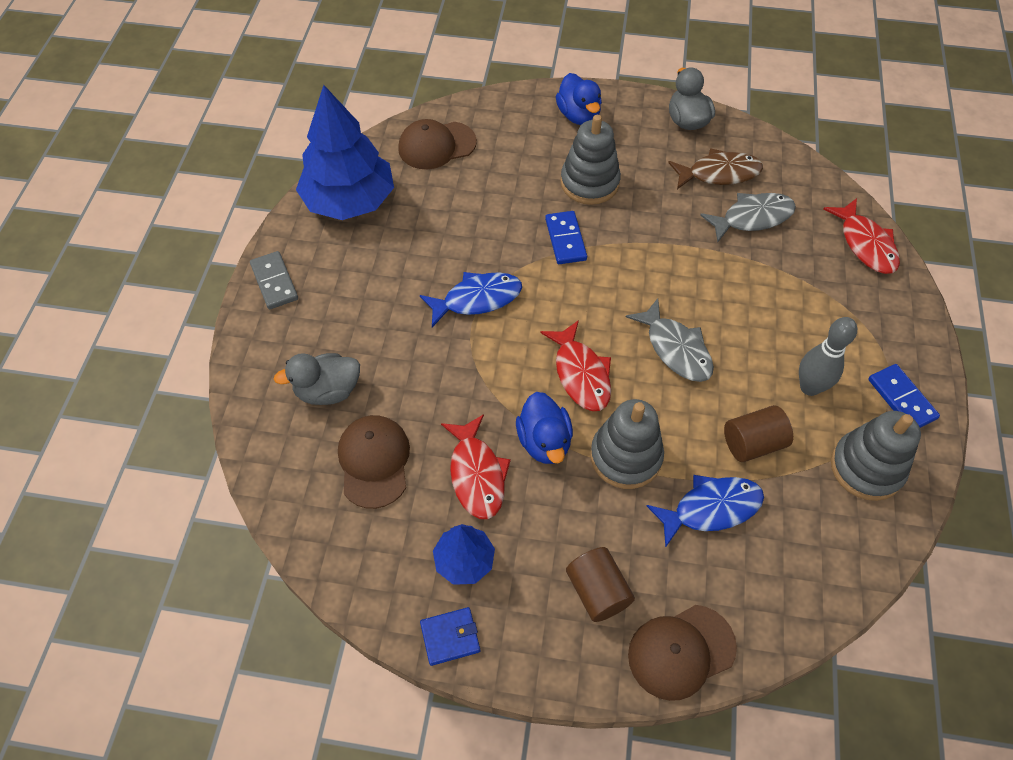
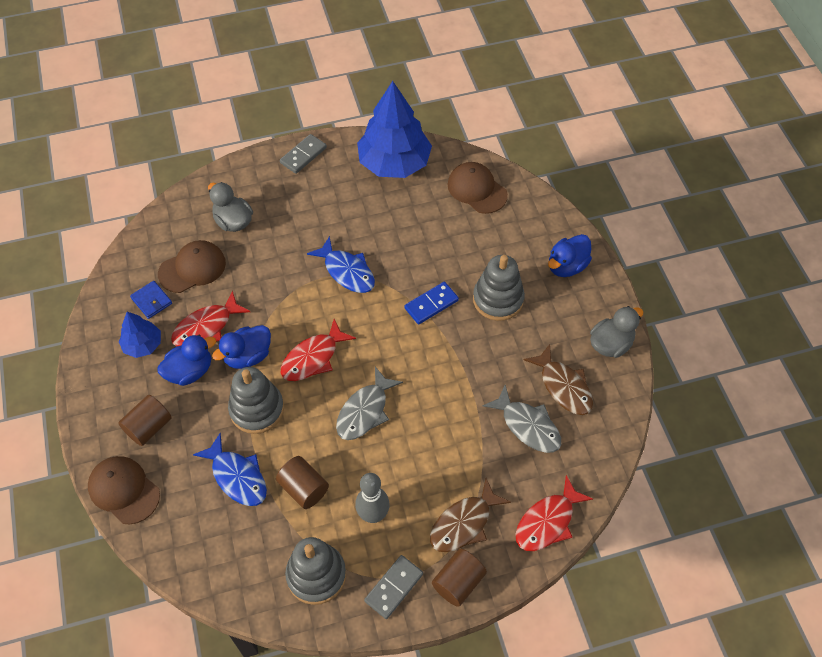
camera: 65 degrees right, 0 degrees up
(450, 637) = (90, 357): blue wallet -> blue wallet (151, 301)
(535, 515) = (190, 371): none -> blue duck
(845, 311) = (464, 523): none -> brown fish
(901, 399) = (394, 587): blue domino -> grey domino
(911, 341) = (458, 582): none -> brown cylinder

